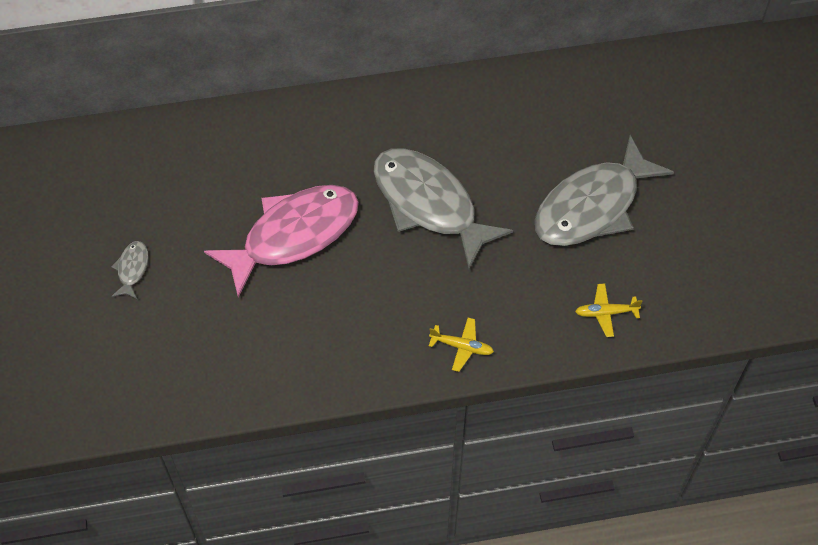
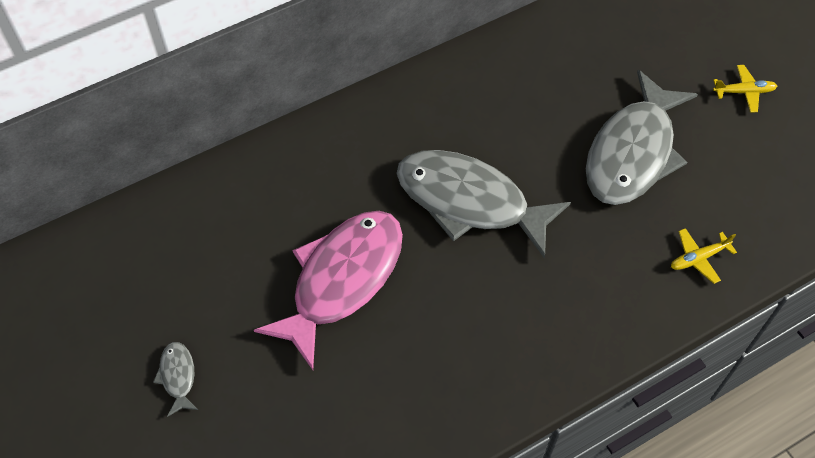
camera: 20 degrees left, 0 degrees up
(462, 347) = (573, 343): yellow plane -> yellow plane (744, 92)

